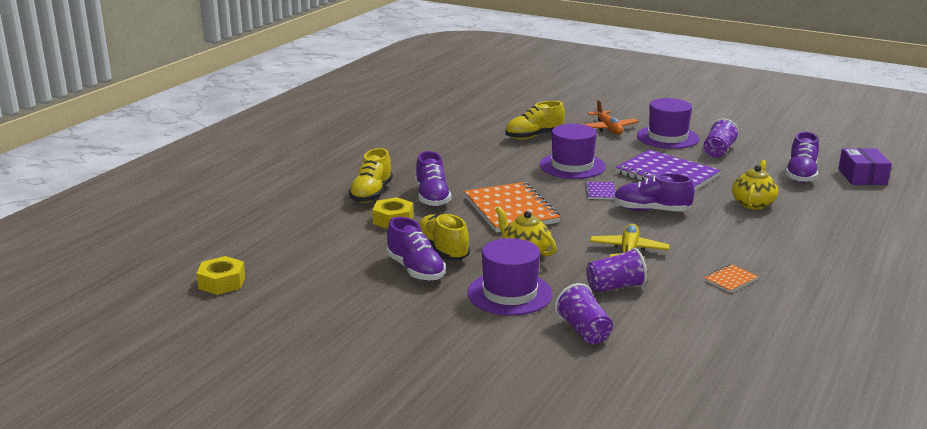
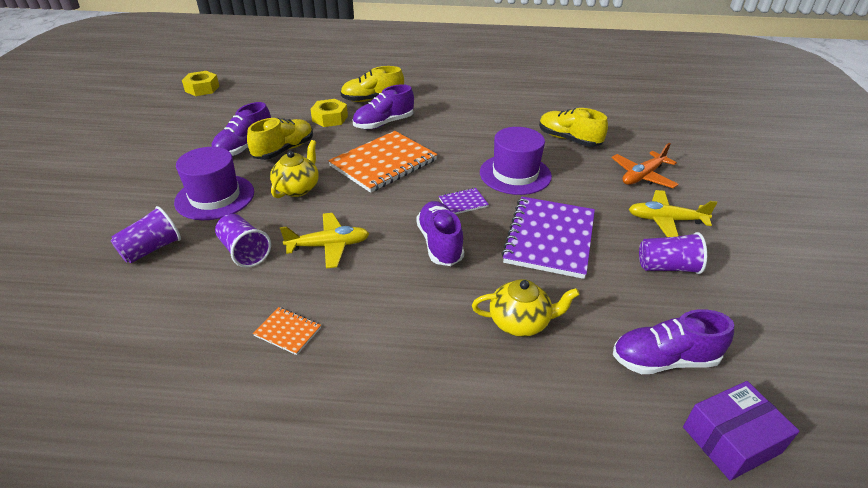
camera: 65 degrees right, 15 degrees up
(667, 137) = (665, 220): purple hat -> yellow plane

